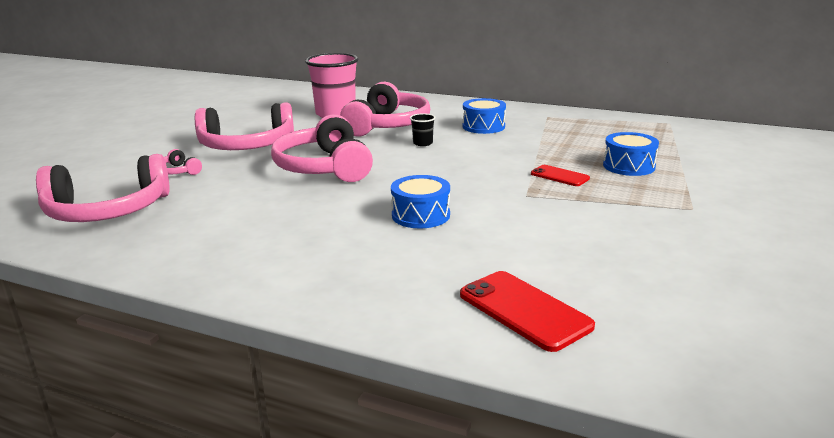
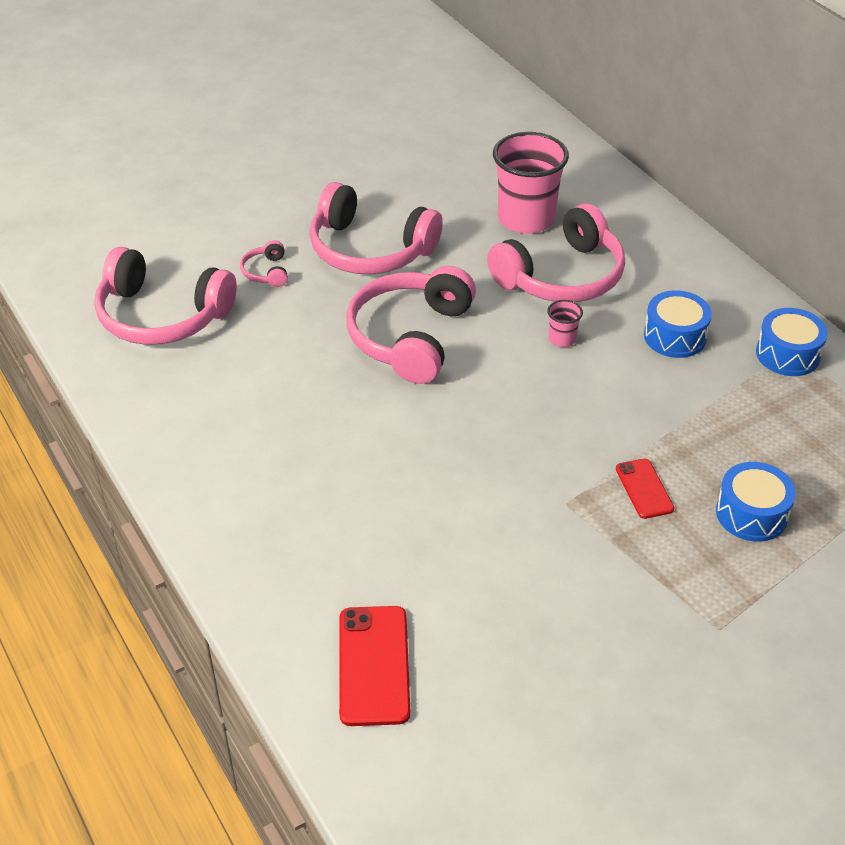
camera: 35 degrees right, 20 degrees up
(420, 215) = (424, 478): blue drum -> blue drum (787, 354)
(423, 143) = (562, 339): black cup -> pink cup

